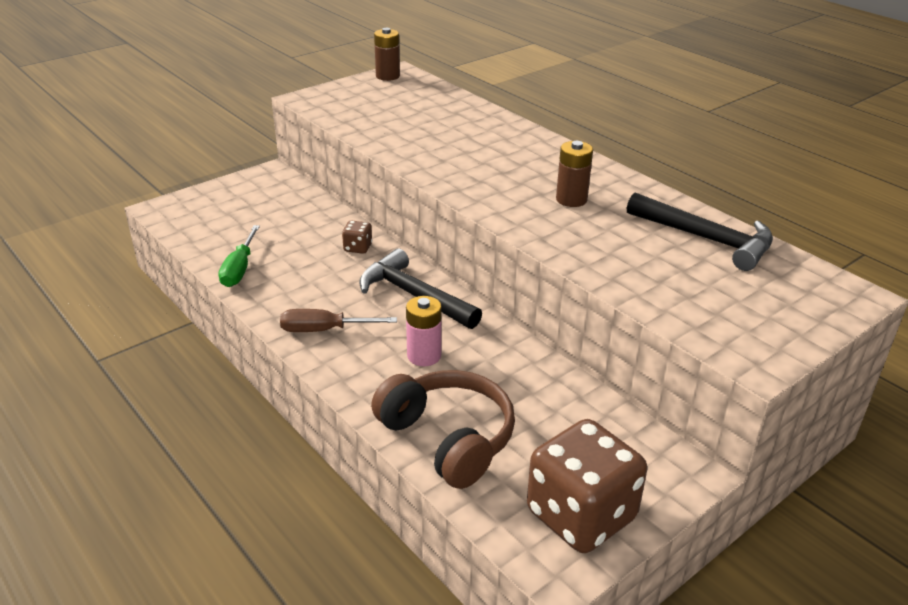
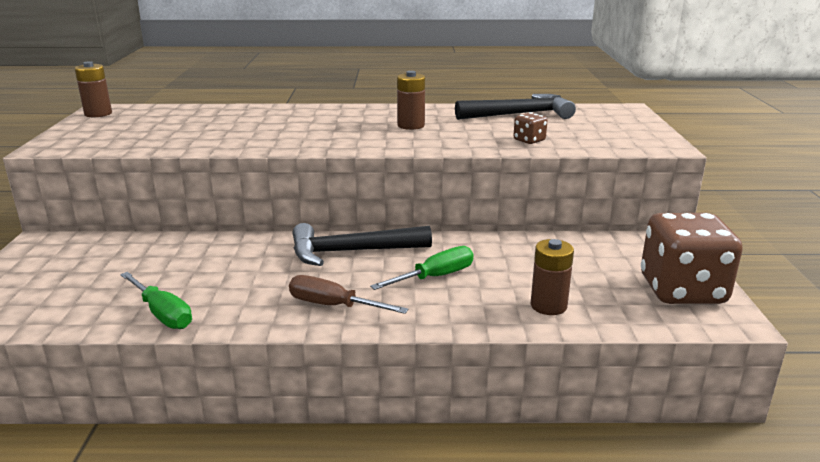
camera: 50 degrees left, 10 degrees down
(324, 330) = (333, 306): brown screwdriver -> brown screwdriver turned 75 degrees clockwise
(358, 248) = (243, 249): brown dice -> brown dice (529, 140)
(424, 356) = (435, 277): pink battery -> green screwdriver
(448, 438) = (548, 306): brown headphones -> brown battery

